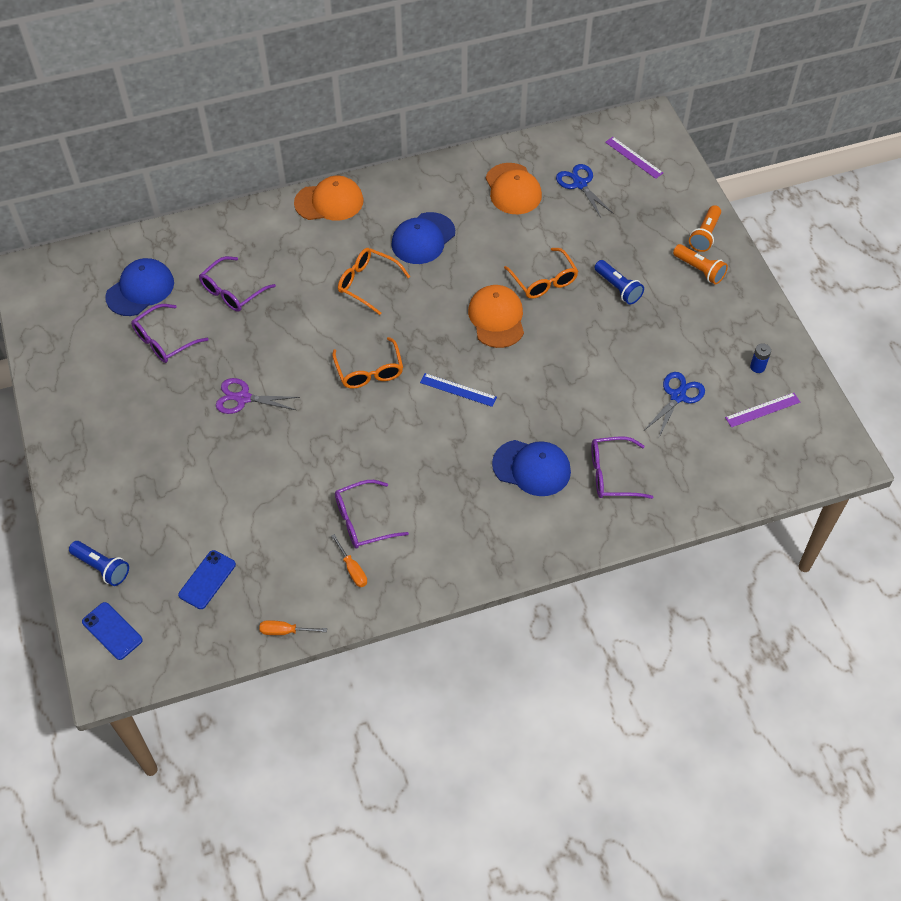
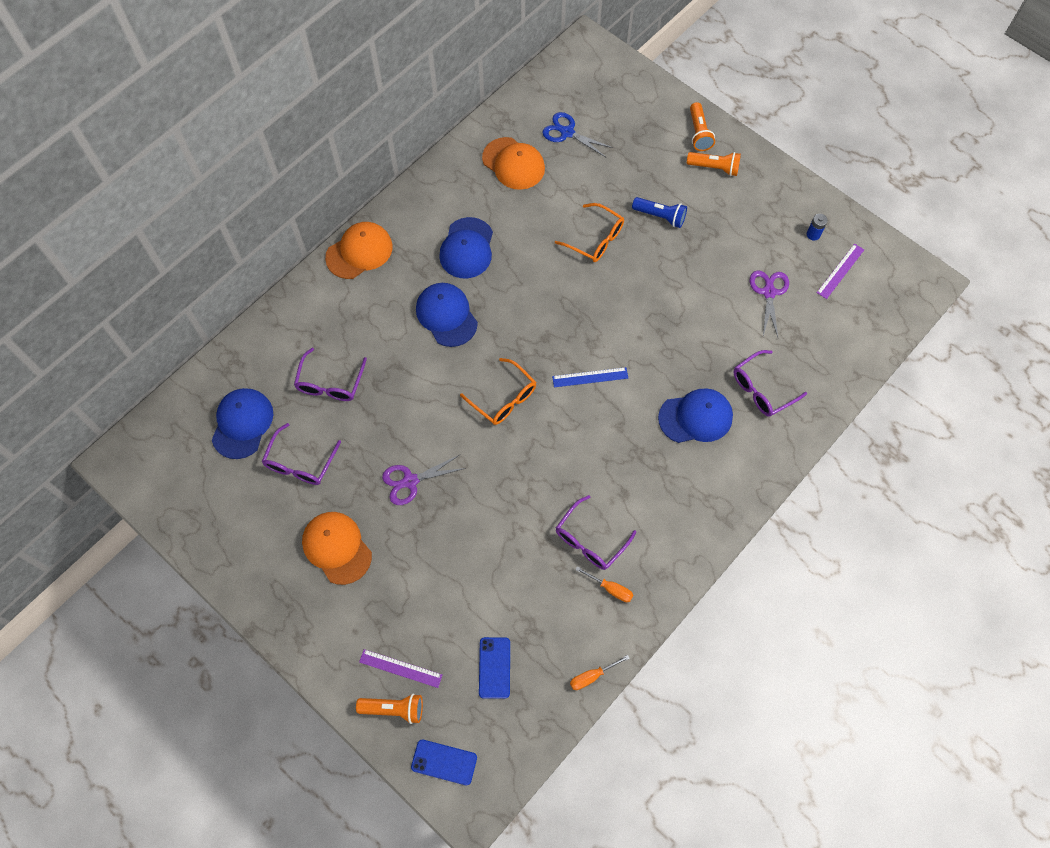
camera: 30 degrees left, 10 degrees up
(102, 567) = (394, 709): blue flashlight -> orange flashlight
(367, 283) = (446, 315): orange glasses -> blue cap
(496, 318) = (579, 294): orange cap -> orange cap (337, 548)
(634, 157) = (596, 86): purple ruler -> purple ruler (400, 668)
(678, 396) = (769, 292): blue scissors -> purple scissors

